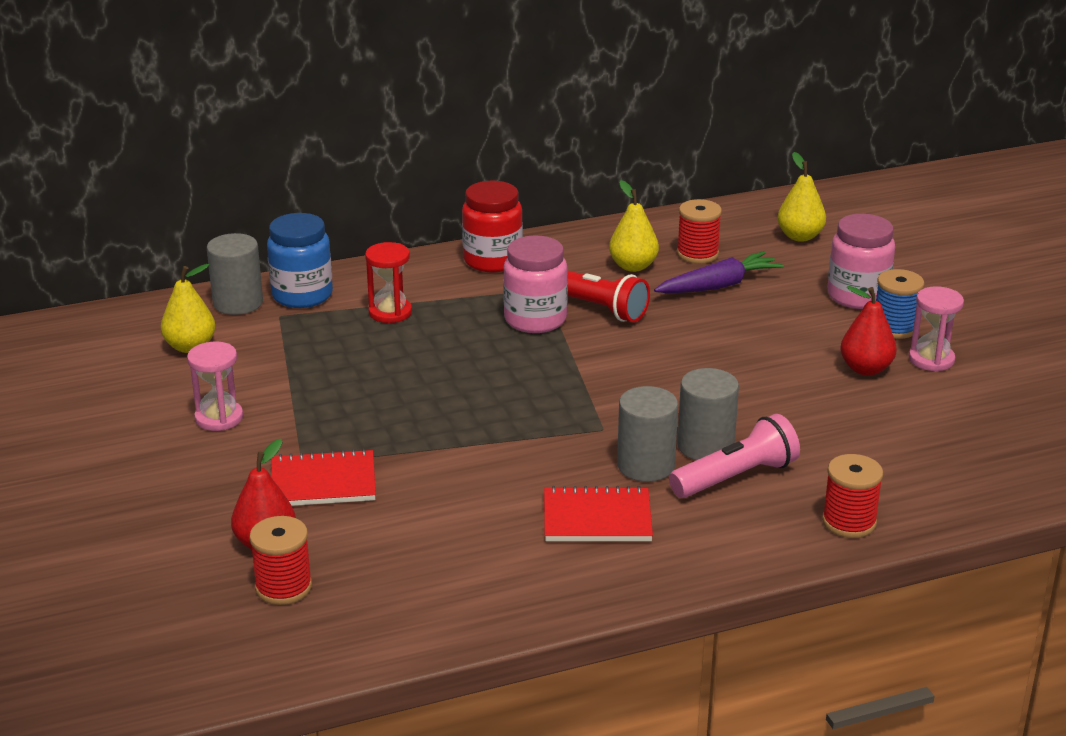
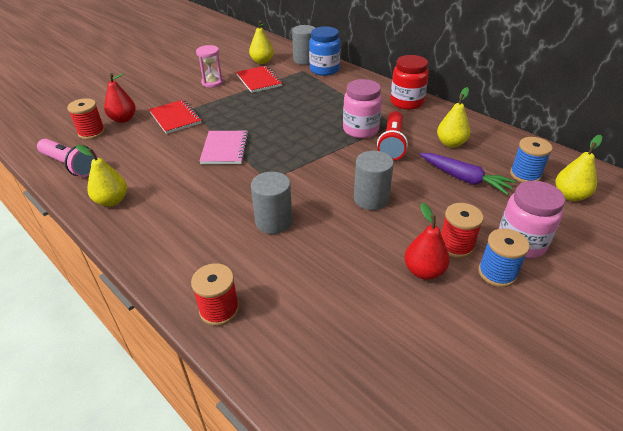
camera: 65 degrees right, 10 degrees up
(390, 312) = (329, 92): red hourglass -> none
(481, 449) = (225, 149): none -> pink notebook
(544, 584) = (112, 201): none -> yellow pear
(597, 518) = (179, 201): red notebook -> red notebook (259, 80)
(645, 466) = (239, 204): grey cylinder -> grey cylinder (371, 199)
(697, 254) = (493, 161): red spool -> red spool (456, 245)
(736, 477) = (246, 243): pink flashlight -> pink flashlight (70, 165)
(741, 246) = (525, 175): none -> blue spool
(931, 359) = (470, 305): pink hourglass -> none

